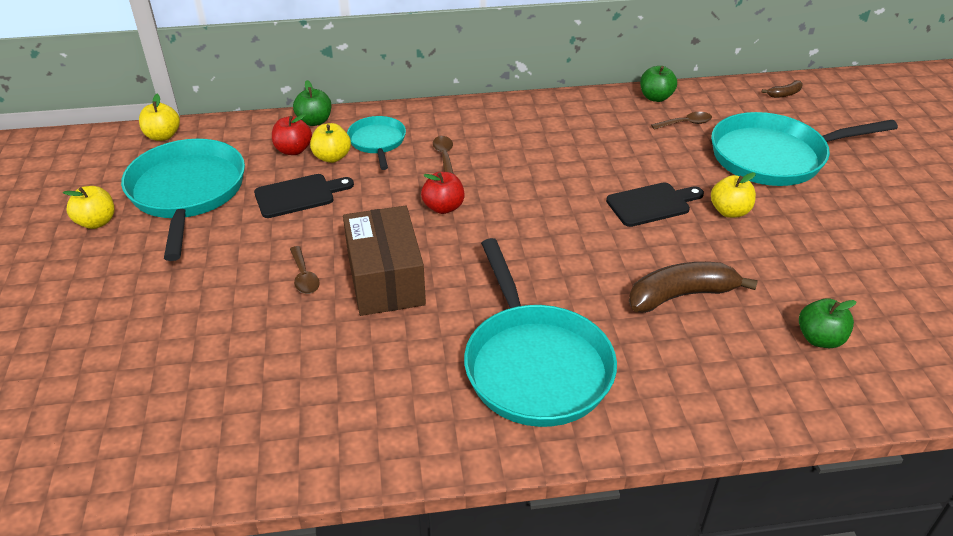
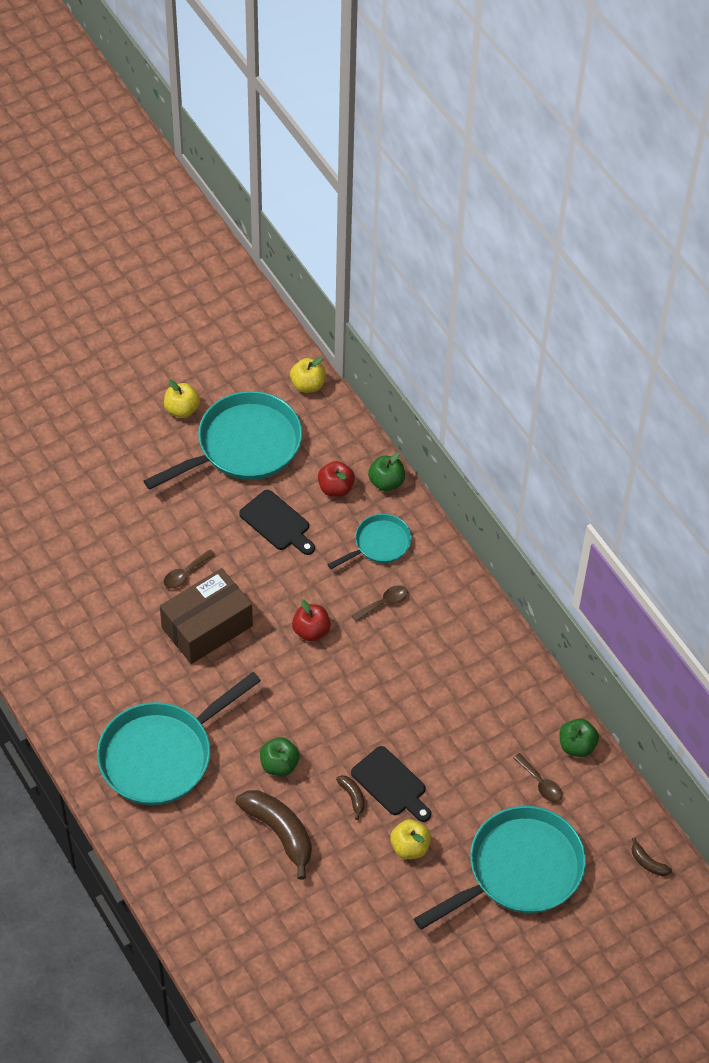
camera: 65 degrees right, 15 degrees up
(332, 157) = (340, 521): yellow apple -> none
(657, 232) = (352, 797): none -> brown banana
(774, 157) = (518, 870): turquoise pan -> turquoise pan turned 90 degrees clockwise
(819, 339) = (272, 937): green apple -> green apple (279, 765)

